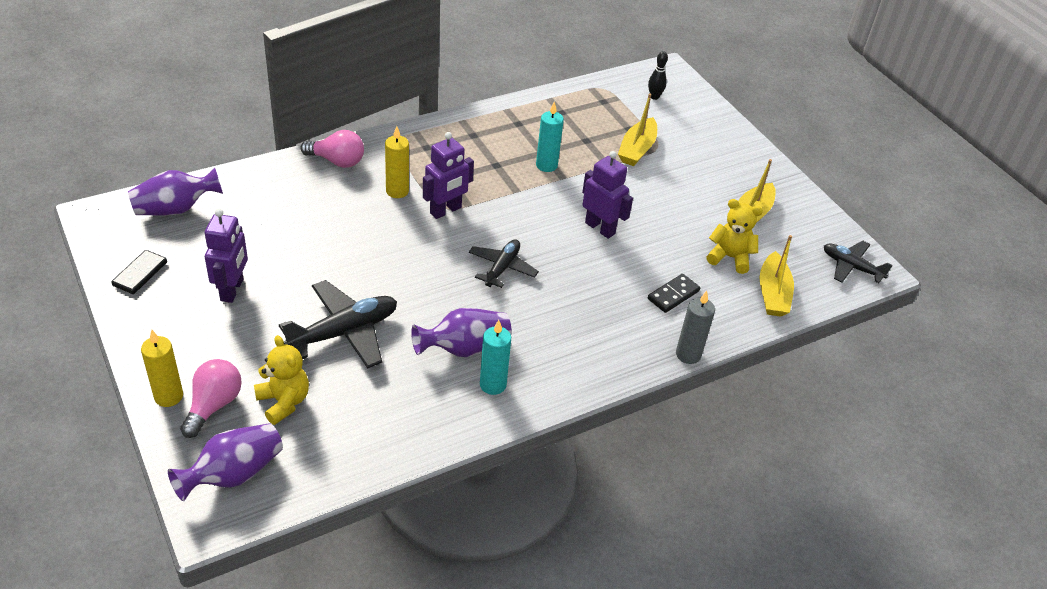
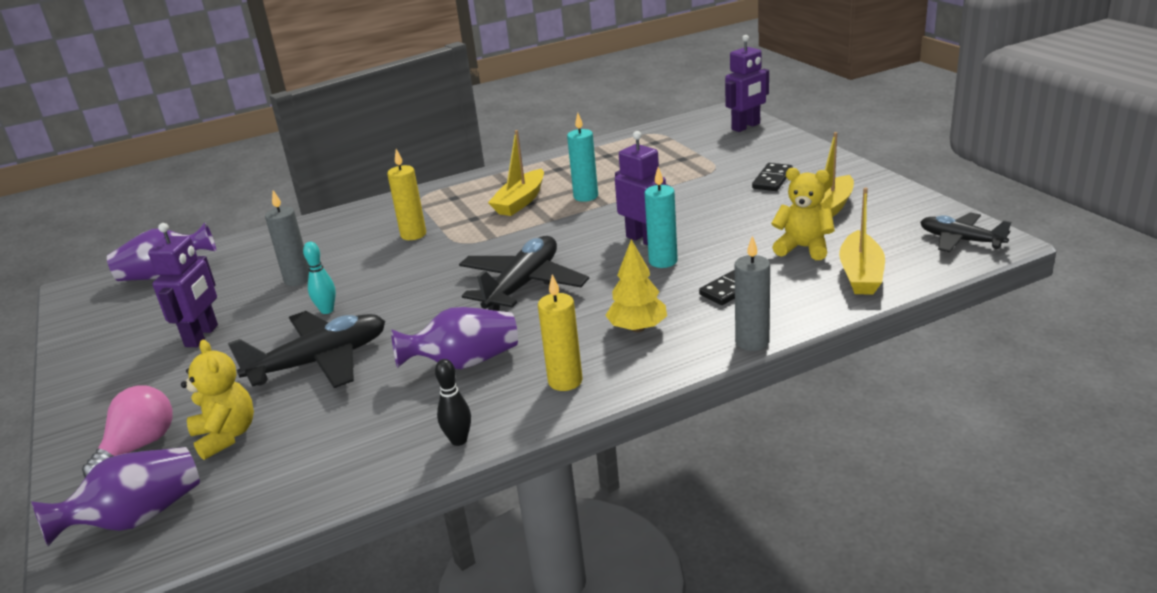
camera: 10 degrees right, 15 degrees down
(140, 274) = (104, 332): black domino -> black domino (772, 179)
(168, 396) = (88, 443): yellow candle -> yellow candle (565, 381)
(302, 233) = (298, 279): none -> grey candle
(337, 161) = (353, 219): pink light bulb -> none
(337, 274) = (327, 310): none -> turquoise bowling pin
(446, 211) = (465, 244): purple robot -> purple robot (746, 127)
(493, 385) = (494, 395): turquoise candle -> turquoise candle (663, 261)
(502, 268) = (522, 285): black plane -> black plane, size x1.59
(600, 329) = (637, 328): none -> yellow tree
(637, 149) = (690, 173): yellow boat -> yellow boat (520, 201)
(654, 97) = (711, 132): black bowling pin -> black bowling pin (459, 440)

